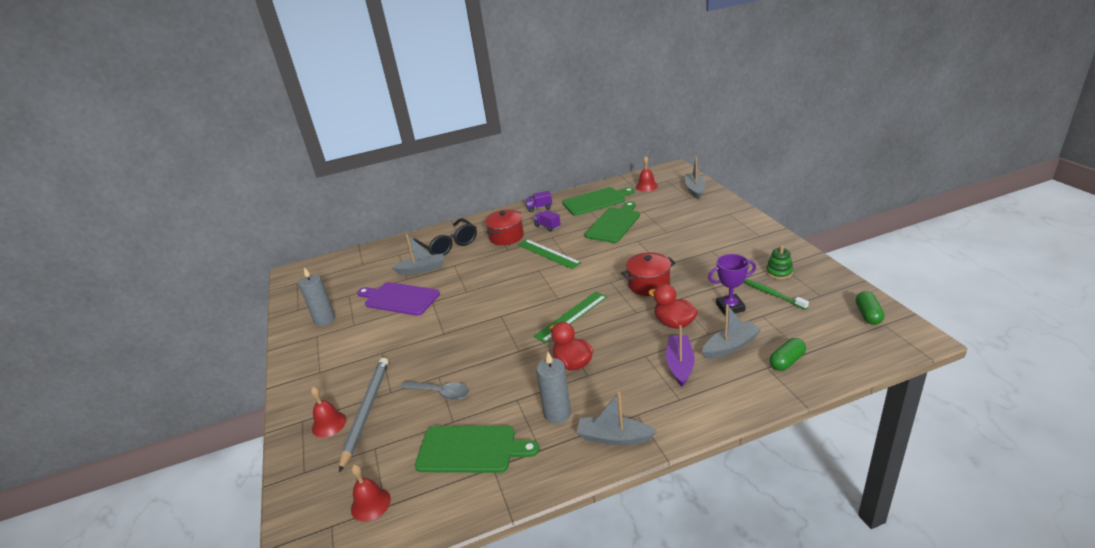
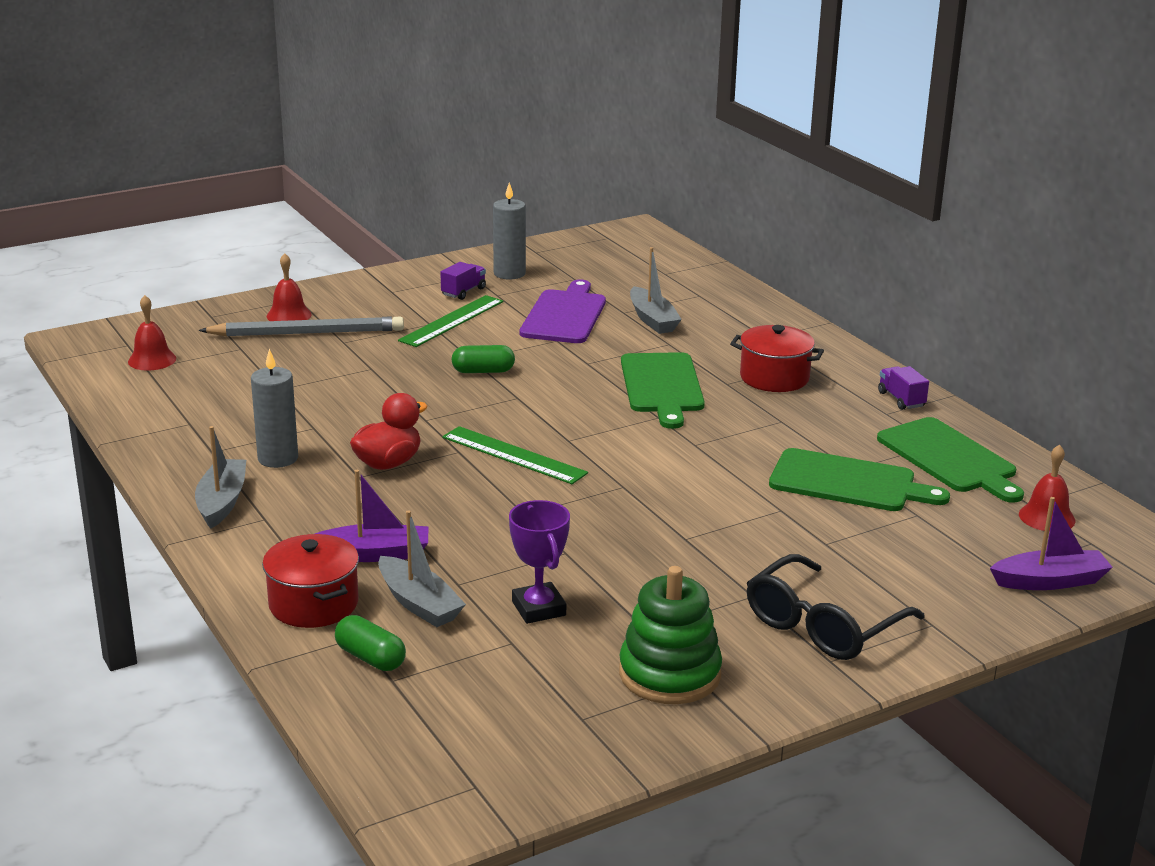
camera: 75 degrees right, 5 degrees down
(440, 393) = (336, 374): grey spoon -> none
(448, 245) = (736, 330): black glasses -> black glasses (823, 625)
(471, 449) = (223, 406): green cutting board -> green cutting board (662, 386)
(547, 227) = (822, 413): purple truck -> purple truck (463, 292)
(548, 254) = (716, 421): green ruler -> green ruler (451, 321)
(649, 284) = (614, 524): red pot -> red pot (313, 604)
(674, 323) = (490, 550): red duck -> none
(694, 189) = (1050, 581): grey boat -> purple boat
(772, 294) = (584, 659): green toothbrush -> none
(779, 272) = (669, 674): green stacking toy -> green stacking toy, size x1.77
(868, 315) = (510, 770): green capsule -> green capsule (483, 371)

